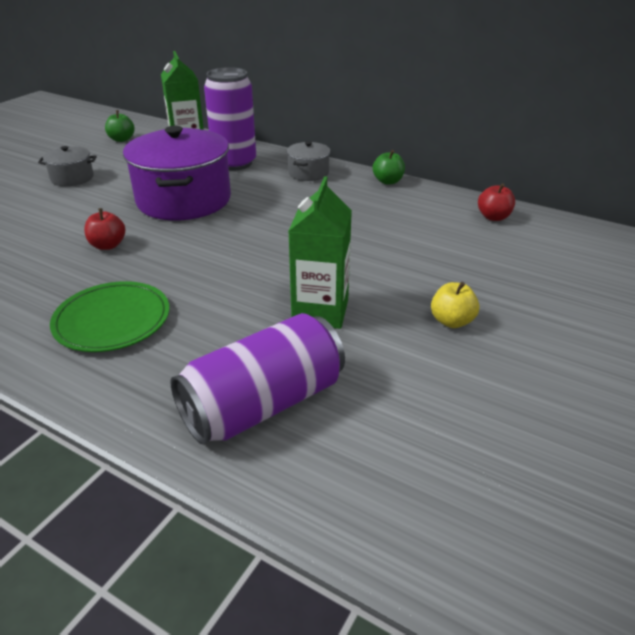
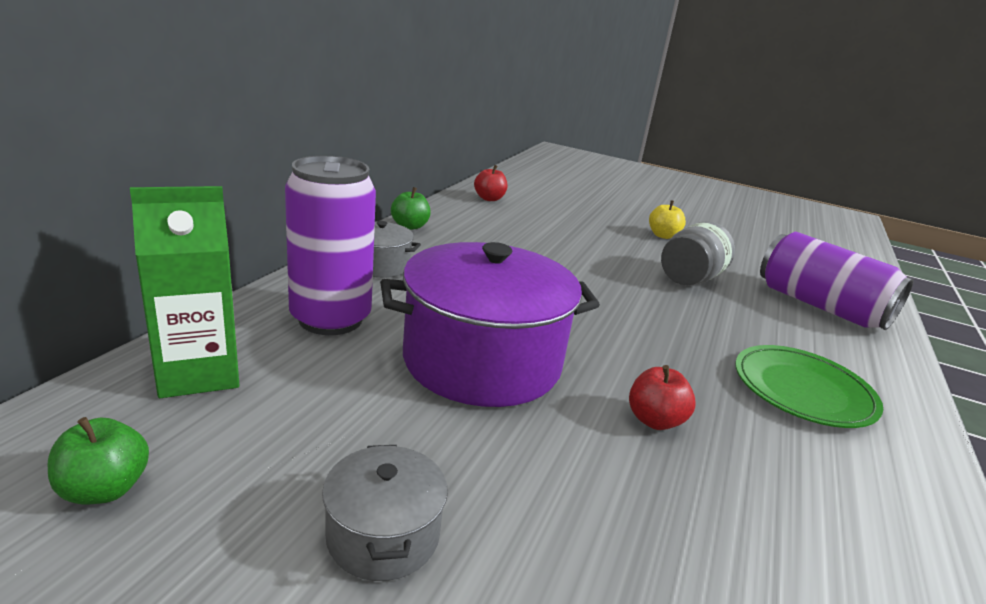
camera: 100 degrees left, 10 degrees down
(320, 311) = (690, 279): green carton -> grey jar

